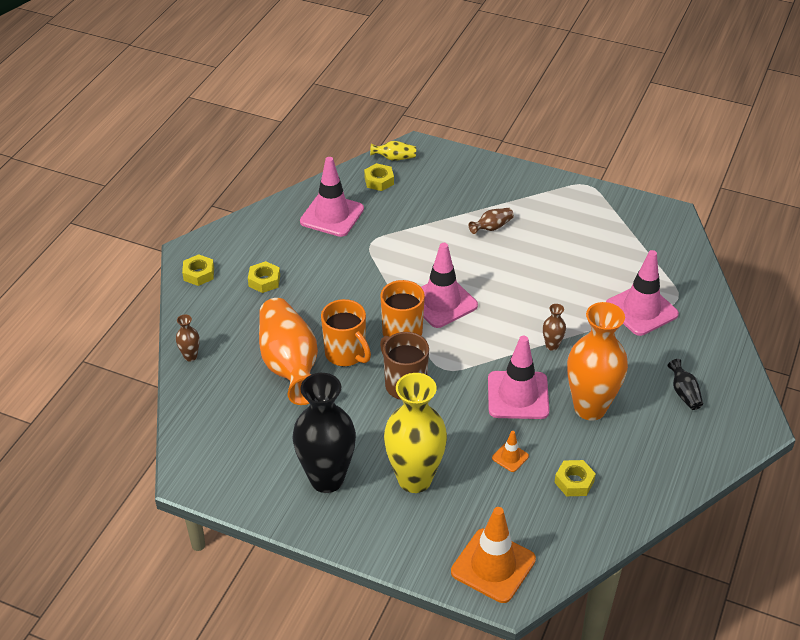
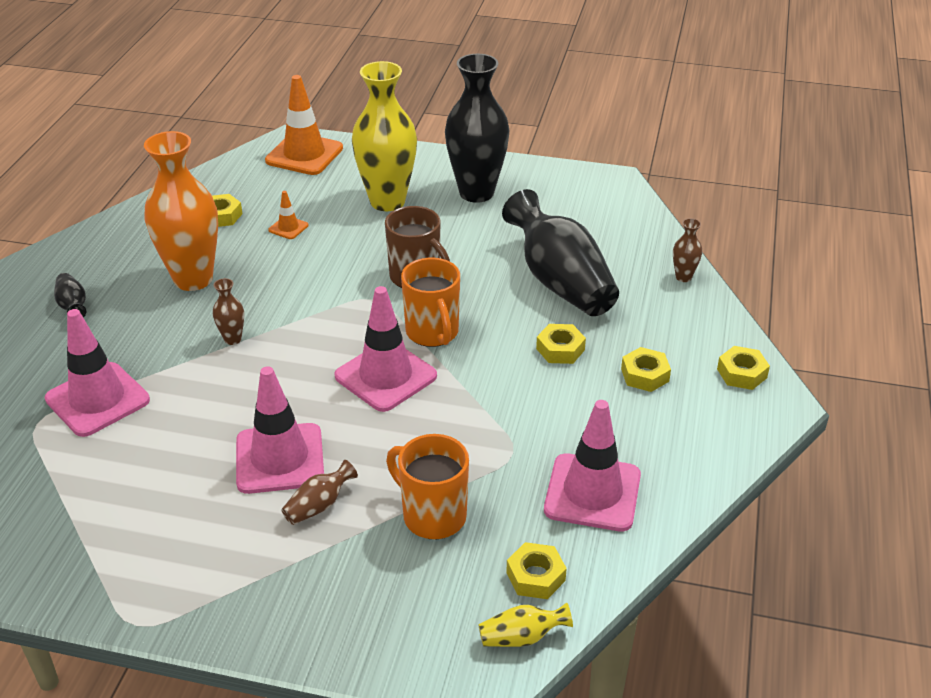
camera: 170 degrees right, 5 degrees down
(290, 365) = (560, 282): orange vase -> black vase
(313, 307) = (560, 349): none -> yellow nut
(346, 354) = (496, 300): orange mug -> orange mug (432, 516)
(518, 395) = (279, 282): pink traffic cone -> pink traffic cone (280, 459)

